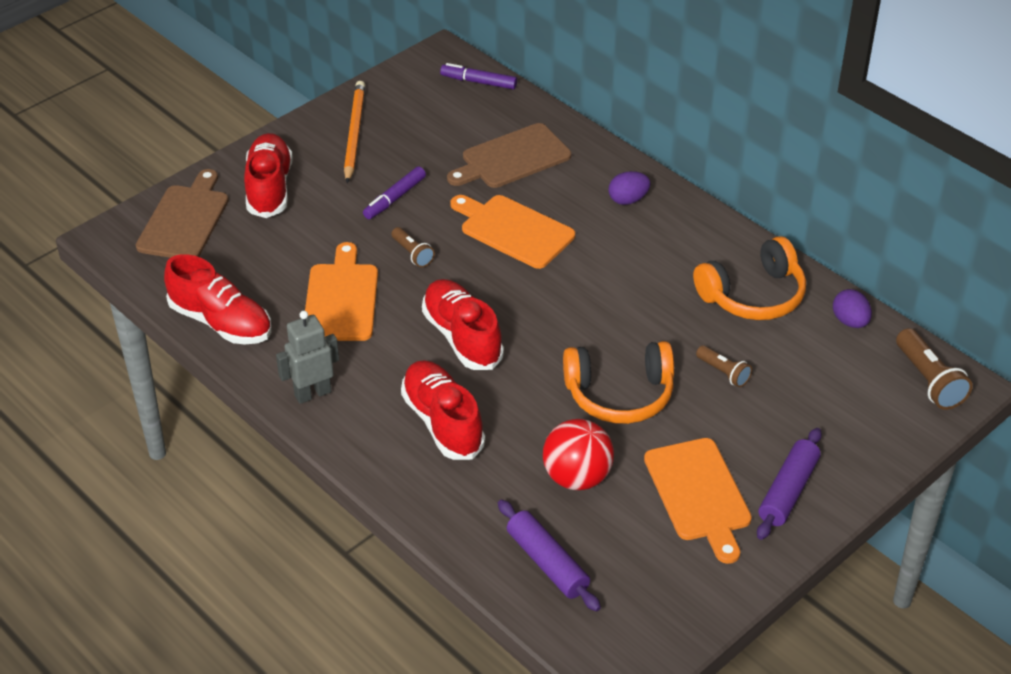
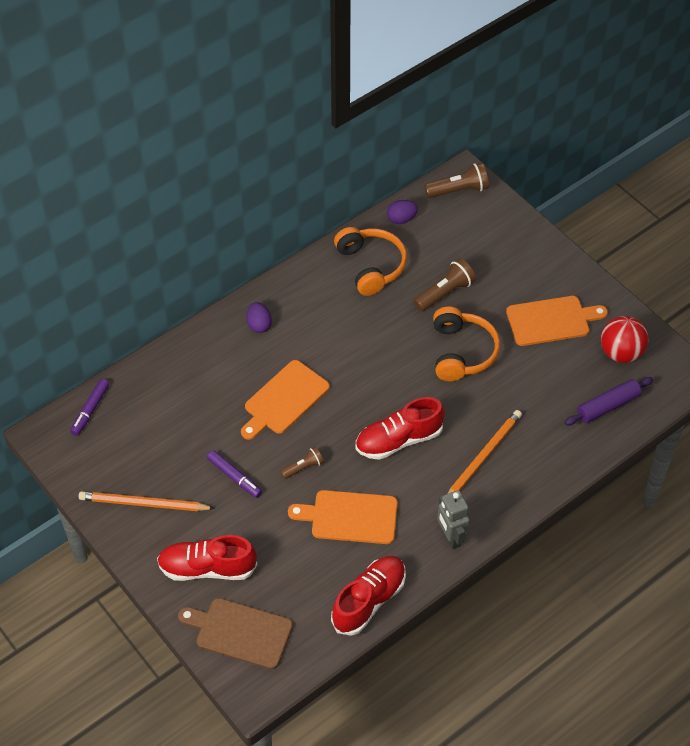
camera: 85 degrees left, 10 degrees up
(442, 422) = (483, 457): red shoe -> orange pencil
(512, 158) = (196, 394): brown cutting board -> none
(577, 477) = (536, 383): red ball -> red ball (621, 353)
(723, 373) = (444, 293): brown flashlight -> brown flashlight, size x1.64
(788, 491) = (549, 275): purple rolling pin -> none

